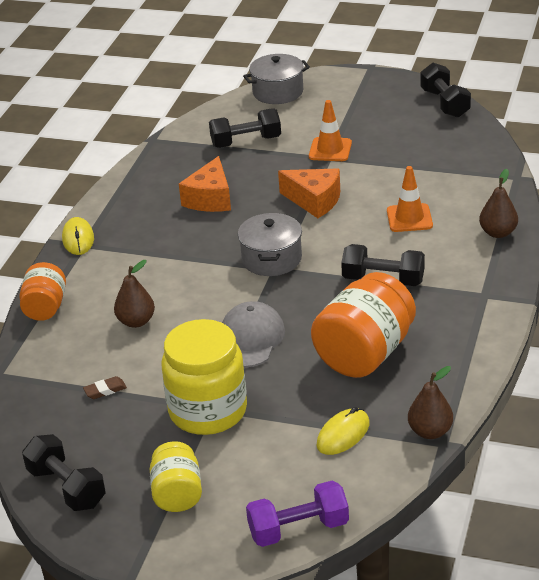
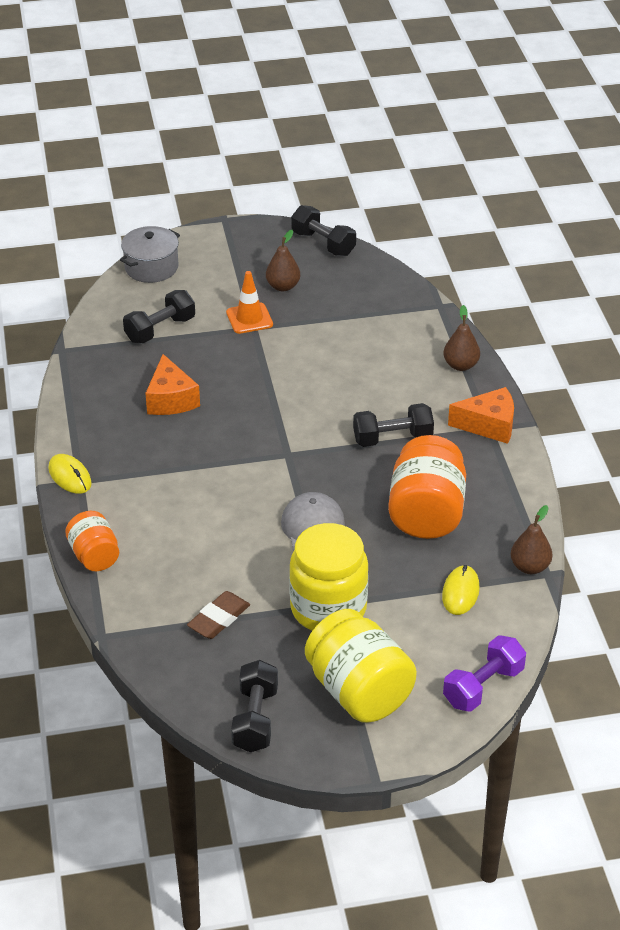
camera: 30 degrees left, 5 degrees up
(67, 487) = (255, 719): black dumbbell -> black dumbbell turned 75 degrees clockwise
(105, 390) = (219, 619): brown eraser -> brown eraser, size x1.68
(136, 321) = (195, 544): brown pear -> brown pear (283, 286)
(177, 494) = (359, 691): yellow jar -> yellow jar, size x1.73
(271, 259) = (276, 445): grey pot -> none
(314, 201) = (273, 376): orange cheese -> orange cheese (489, 425)
(409, 218) = (373, 371): orange traffic cone -> none

